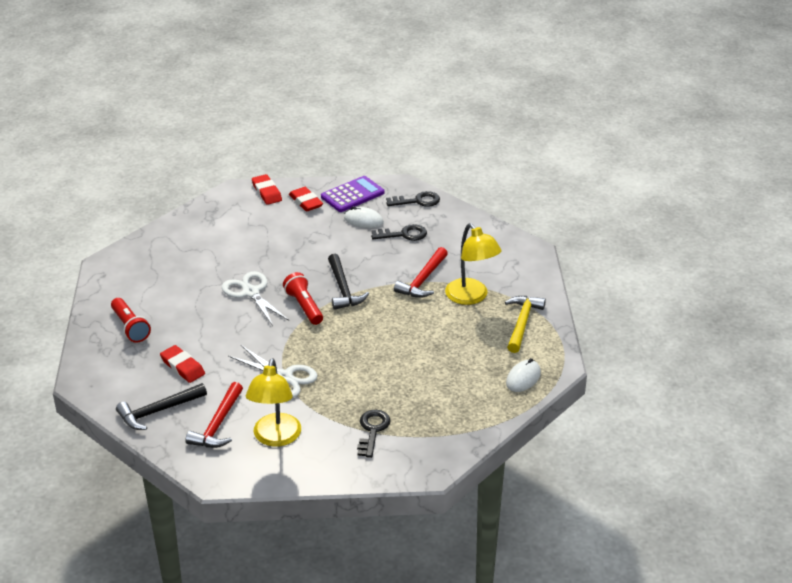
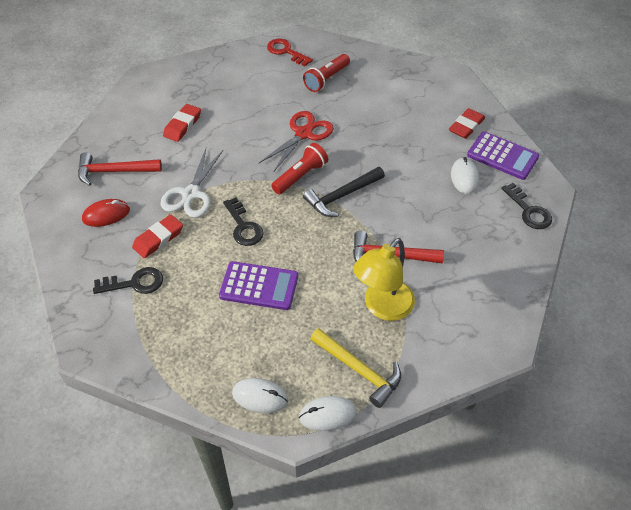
camera: 70 degrees right, 15 degrees up
(122, 277) = (286, 51): none -> red key
(130, 327) = (222, 78): red flashlight -> red flashlight (326, 79)
(158, 411) = (121, 130): black hammer -> none
(251, 292) = (303, 134): white scissors -> red scissors
(267, 192) = (463, 95): red eraser -> red eraser (158, 239)
(275, 438) = (106, 215): yellow lamp -> red mouse
(404, 234) = (460, 216): black key -> black key (243, 226)
(416, 357) = (259, 286): none -> purple calculator
(522, 323) = (359, 370): yellow hammer -> yellow hammer turned 45 degrees clockwise
(553, 347) = (327, 415): none -> white mouse

